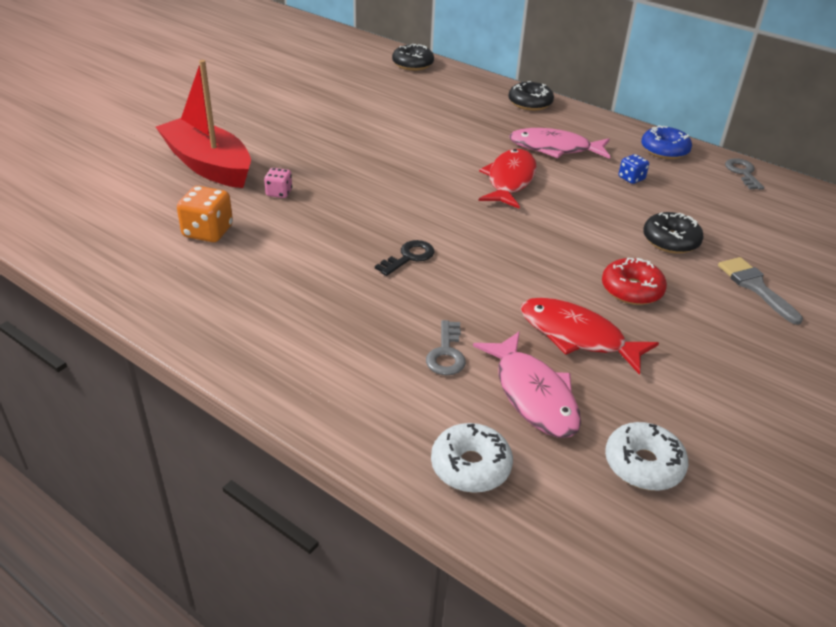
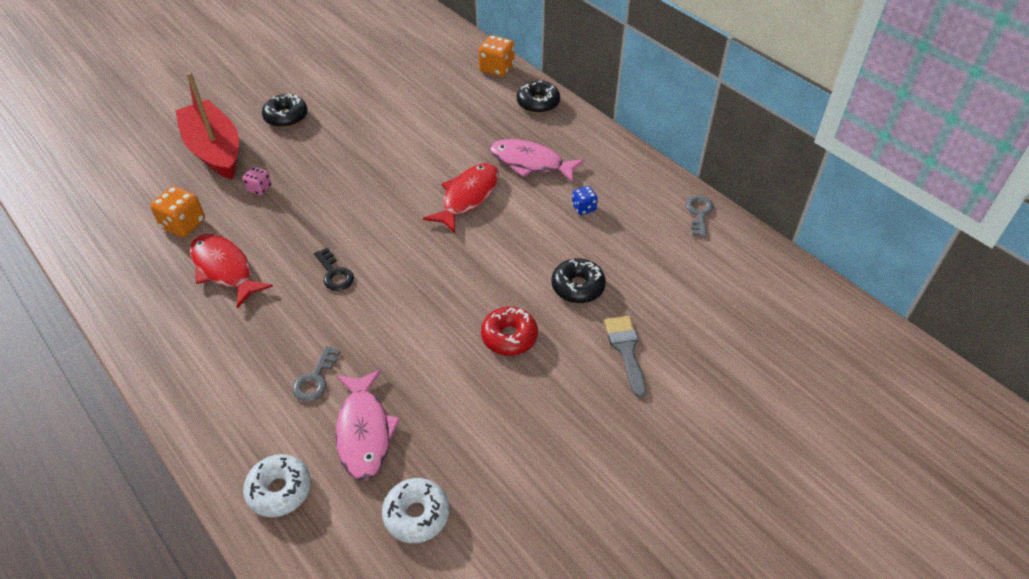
camera: 15 degrees right, 10 degrees up
(409, 257) = (334, 274): black key -> black key turned 90 degrees clockwise
(412, 64) = (451, 43): black donut -> black donut (286, 117)
(471, 81) = (497, 69): none -> orange dice
(577, 336) = (433, 379): red fish -> red fish (224, 269)
(664, 150) = (637, 176): blue donut -> none

